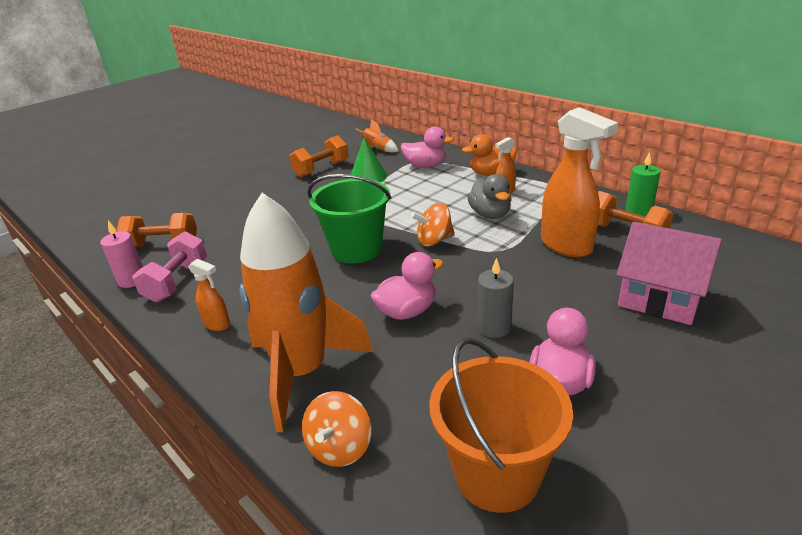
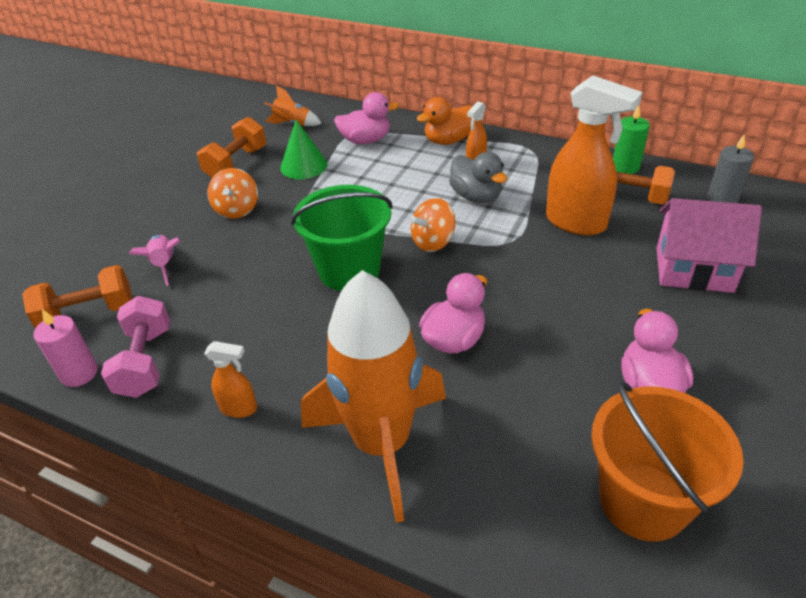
camera: 20 degrees left, 10 degrees up
(231, 224) = (164, 265): none -> pink rocket
(340, 448) = (476, 520): orange spinning top -> orange spinning top (237, 210)
(494, 327) = (555, 338): grey candle -> grey candle (722, 199)

